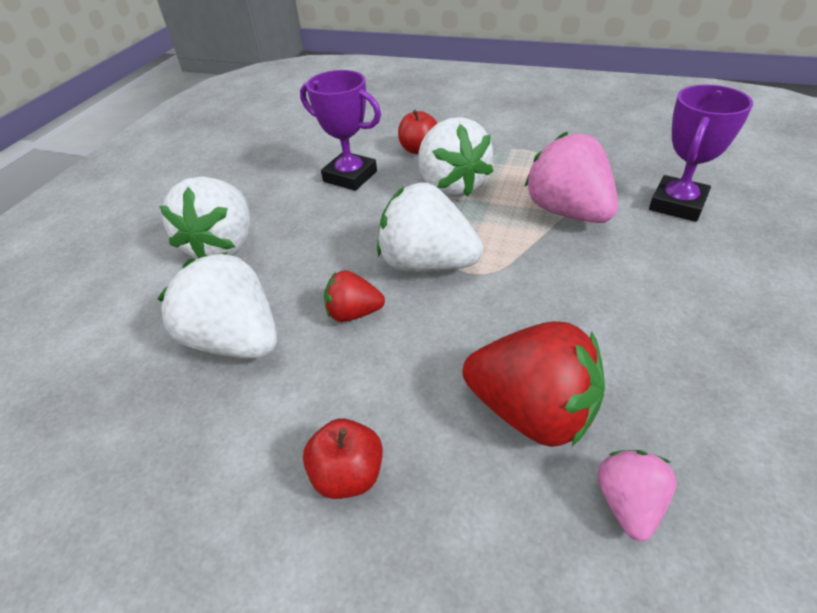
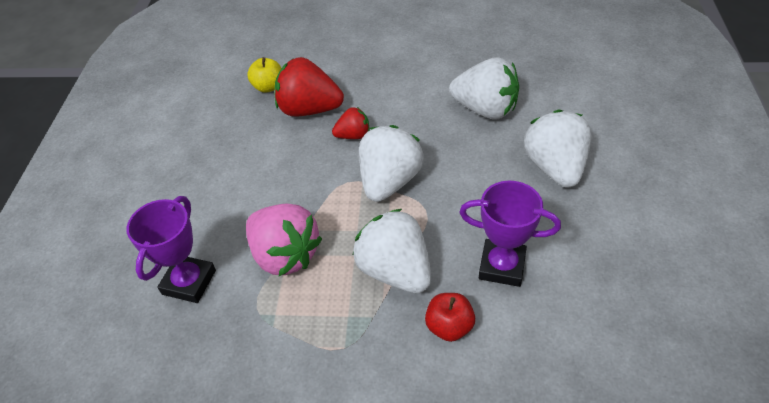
camera: 165 degrees right, 5 degrees up
(348, 475) = (388, 71): red apple -> none
(354, 313) = (423, 138): red strawberry -> red strawberry (353, 135)
(427, 264) = (389, 181): white strawberry -> white strawberry turned 75 degrees counterclockwise
(628, 503) = (268, 87): pink strawberry -> yellow apple

